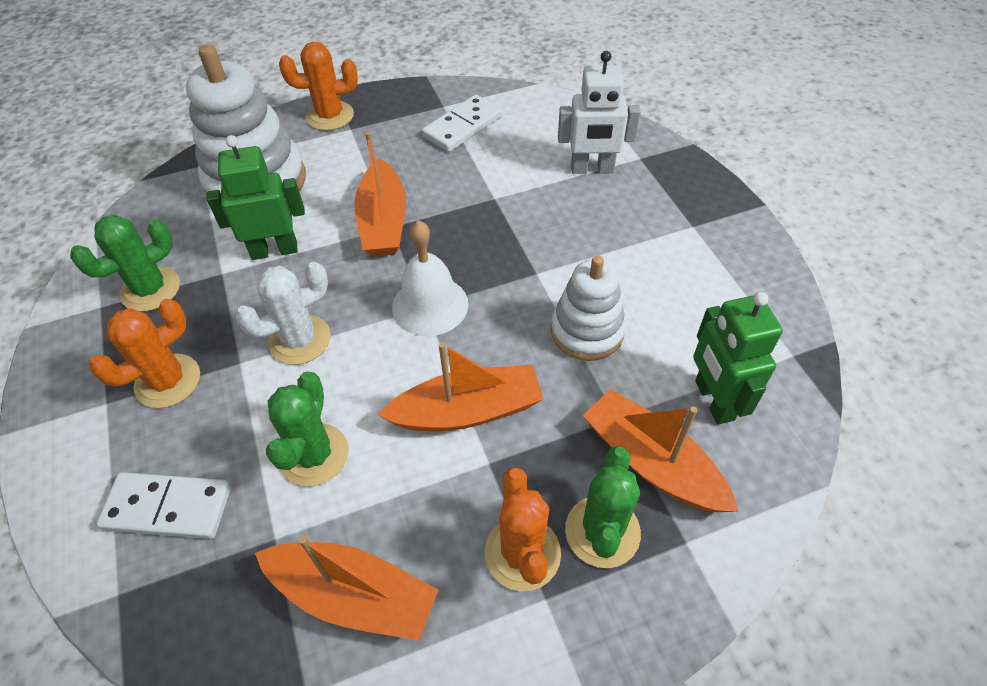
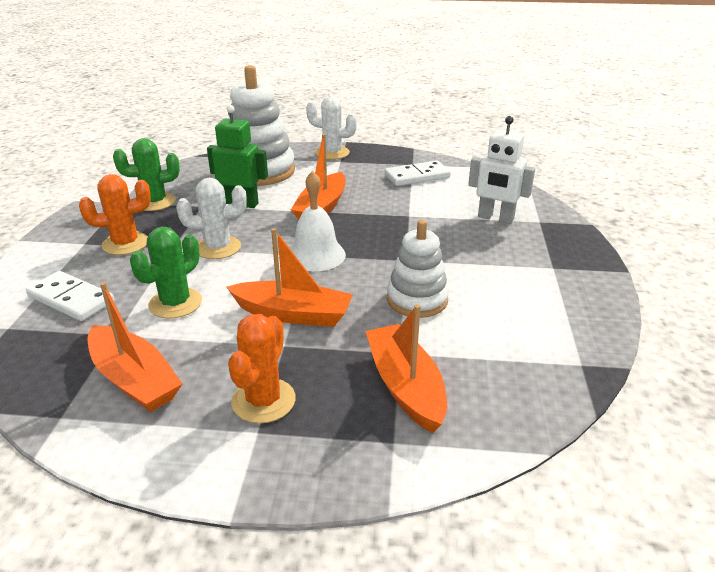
camera: 25 degrees right, 20 degrees down
(330, 116) = (332, 153): orange cactus -> white cactus
(602, 531) = (332, 411): green cactus -> none
(713, 400) = (487, 368): green robot -> none

